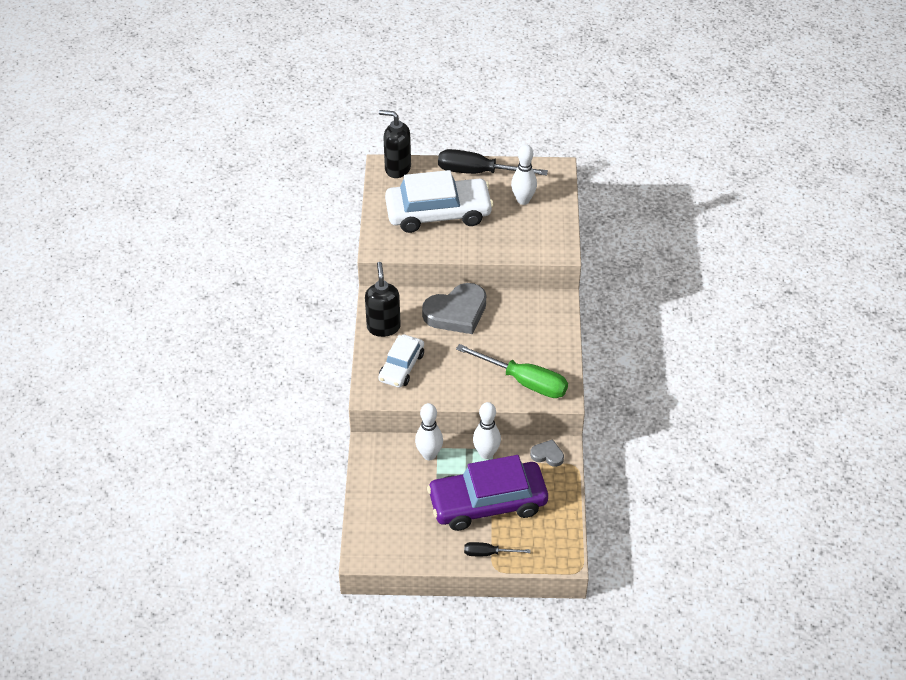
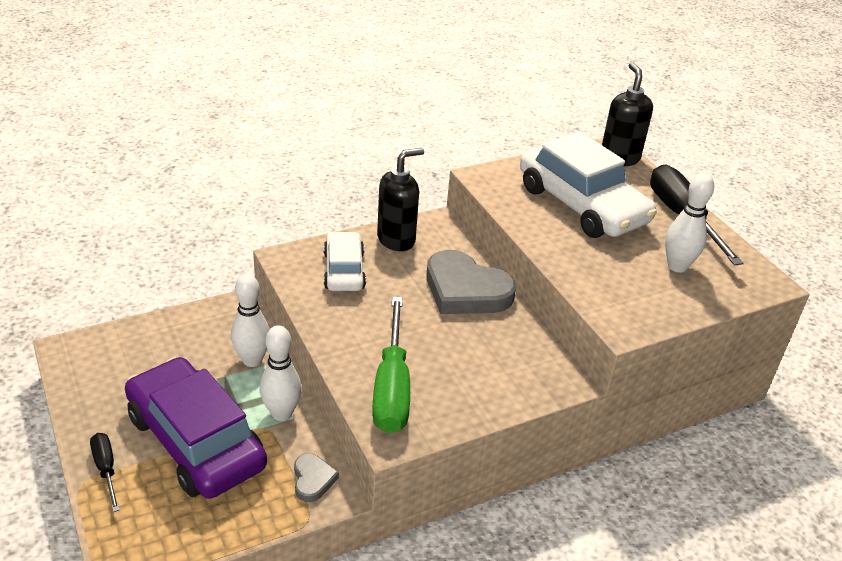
camera: 60 degrees right, 10 degrees down
(401, 367) = (344, 270): white car -> white car turned 90 degrees clockwise

